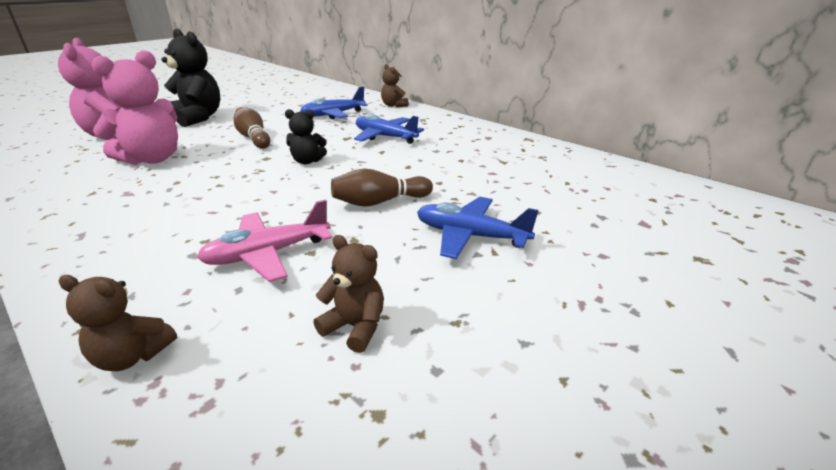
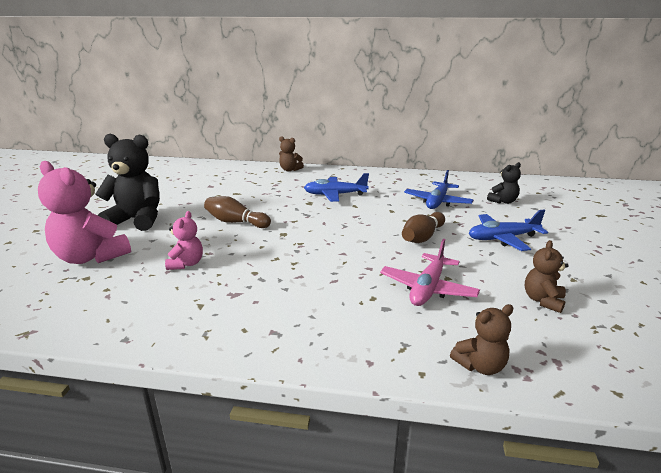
camera: 35 degrees left, 5 degrees down
(152, 159) = (186, 264): pink teddy bear -> pink teddy bear, size x0.53
(307, 161) = (320, 227): black teddy bear -> black teddy bear (503, 201)
(333, 115) = (259, 188): blue plane -> blue plane (437, 202)
(355, 327) = (543, 300): brown teddy bear -> brown teddy bear turned 60 degrees counterclockwise

